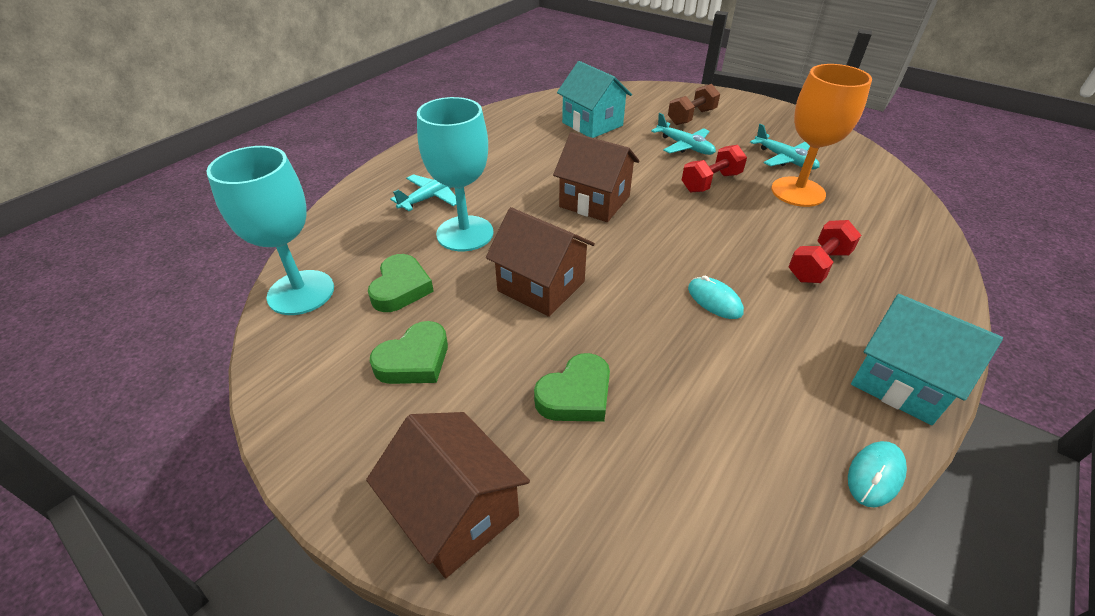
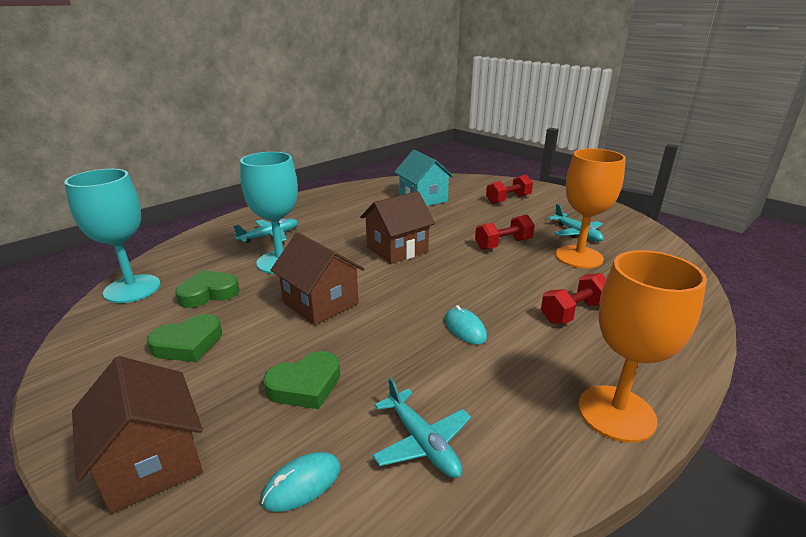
camera: 10 degrees right, 15 degrees down
(401, 288) = (208, 293): green heart -> green heart turned 135 degrees counterclockwise
(594, 201) = (397, 249): brown house -> brown house turned 75 degrees counterclockwise
(684, 146) = (492, 218): turquoise plane -> turquoise plane (422, 442)
(691, 117) = (508, 200): brown dumbbell -> red dumbbell
(875, 475) = (556, 491): turquoise mouse -> turquoise mouse (302, 484)
(900, 381) = (616, 413): turquoise house -> orange goblet

